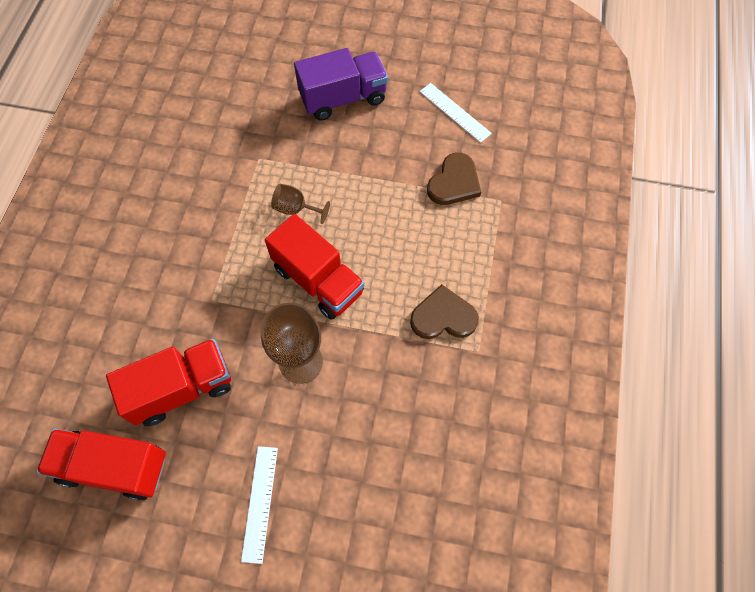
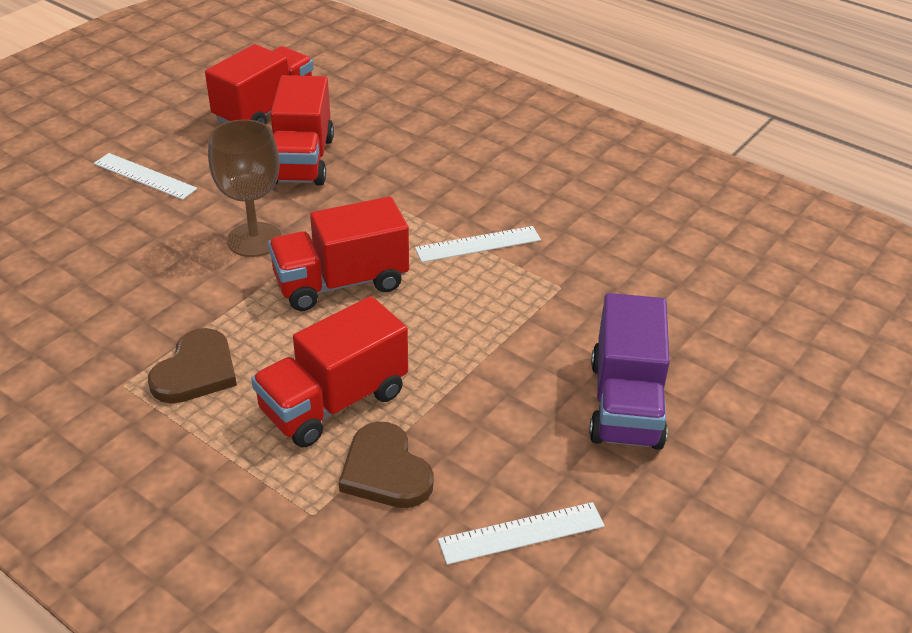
camera: 115 degrees right, 25 degrees down
(236, 219) = (478, 244): none -> white ruler
(295, 209) = (457, 295): brown goblet -> none
(422, 230) = (334, 402): none -> red truck

